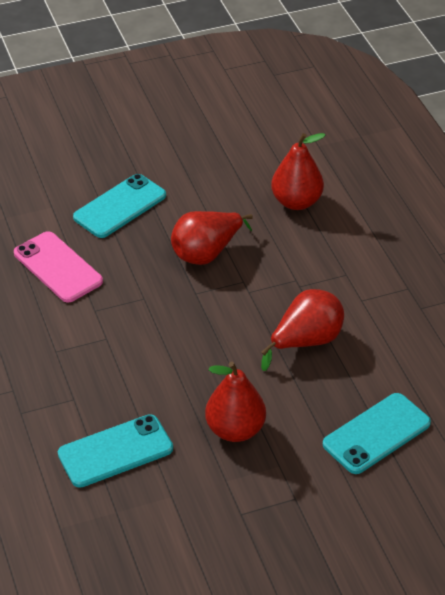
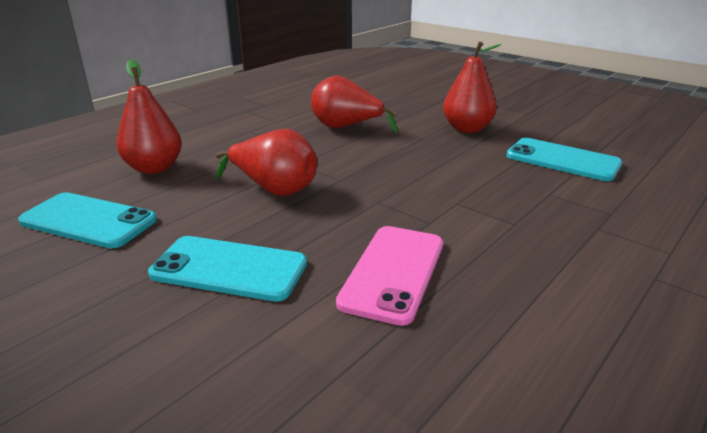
camera: 120 degrees left, 15 degrees down
(376, 434) = (402, 96): turquoise phone -> turquoise phone (88, 221)

